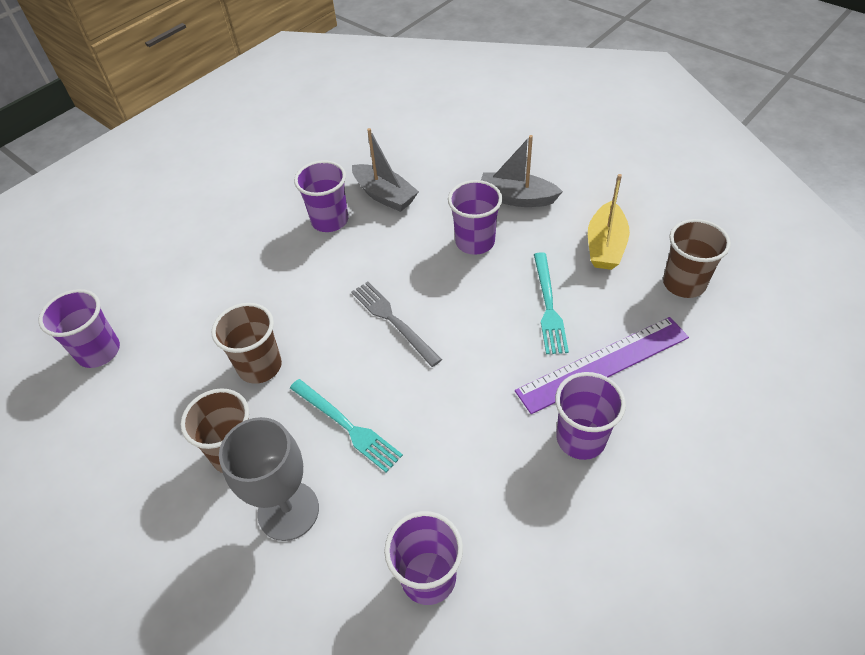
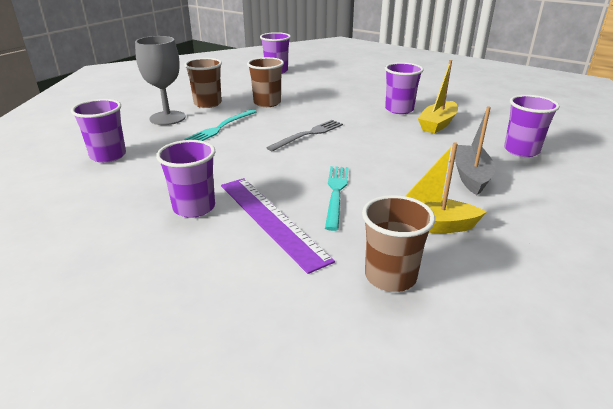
camera: 80 degrees right, 20 degrees down
(384, 195) = (437, 124): grey boat -> yellow boat
(475, 242) = (402, 159): purple cup -> purple cup (521, 150)
(548, 306) = (336, 193): turquoise fork -> turquoise fork turned 105 degrees clockwise

